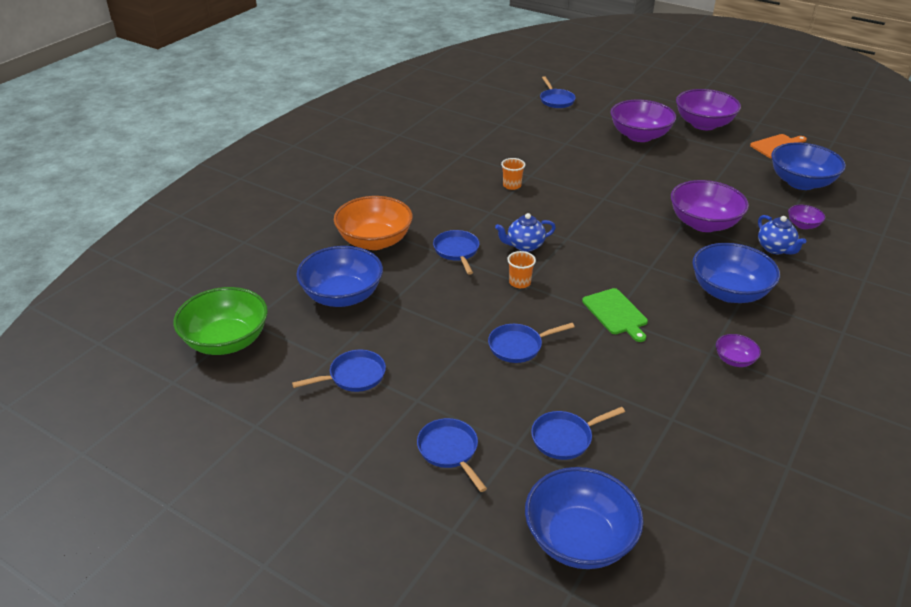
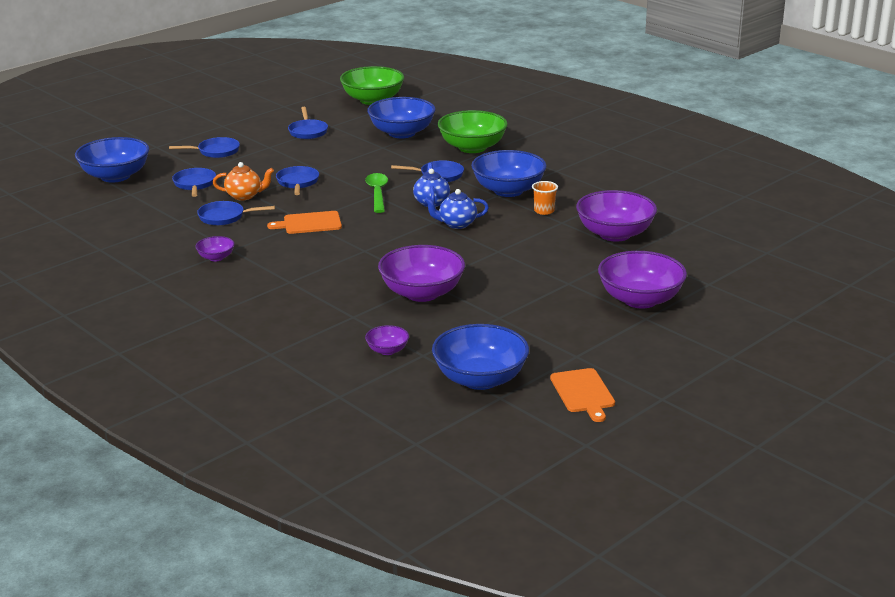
camera: 105 degrees right, 10 degrees down
(374, 241) = (472, 147): orange bowl -> green bowl
(520, 282) = (377, 193): orange cup -> green spoon
(556, 100) = (756, 264): blue pan -> blue pan (225, 217)
(576, 381) = (244, 196): none -> orange teapot
(616, 313) = (309, 223): green cutting board -> orange cutting board
(703, 124) = (664, 352): purple bowl -> purple bowl (615, 234)
(729, 292) = (302, 277): blue bowl -> blue bowl (508, 190)
(775, 249) = (354, 320): blue teapot -> blue teapot (456, 224)

